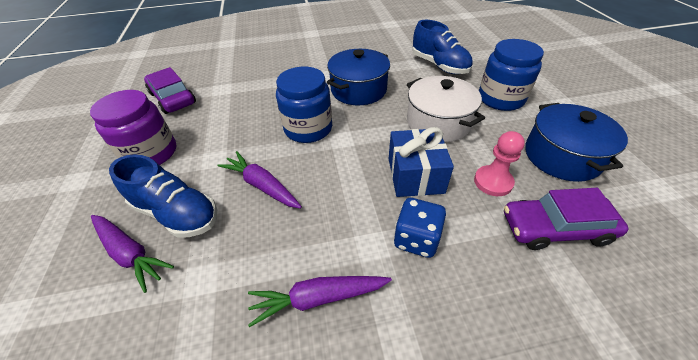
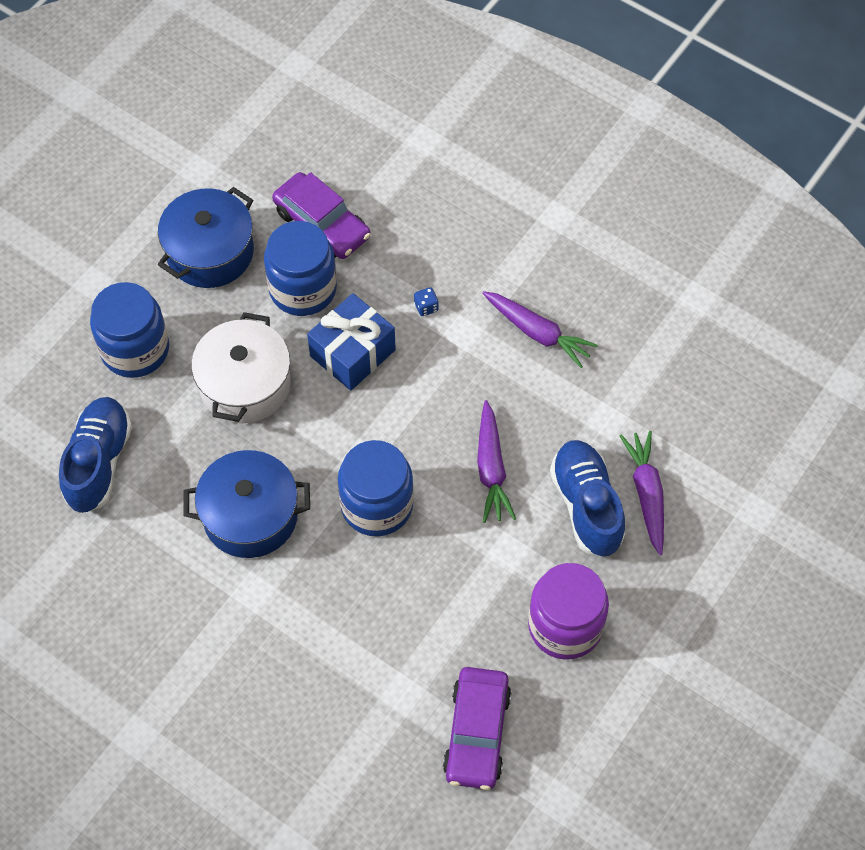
camera: 135 degrees left, 15 degrees up
(416, 239) = (426, 307): blue dice -> blue dice, size x0.49
(493, 182) = (303, 289): pink pawn -> blue jar

